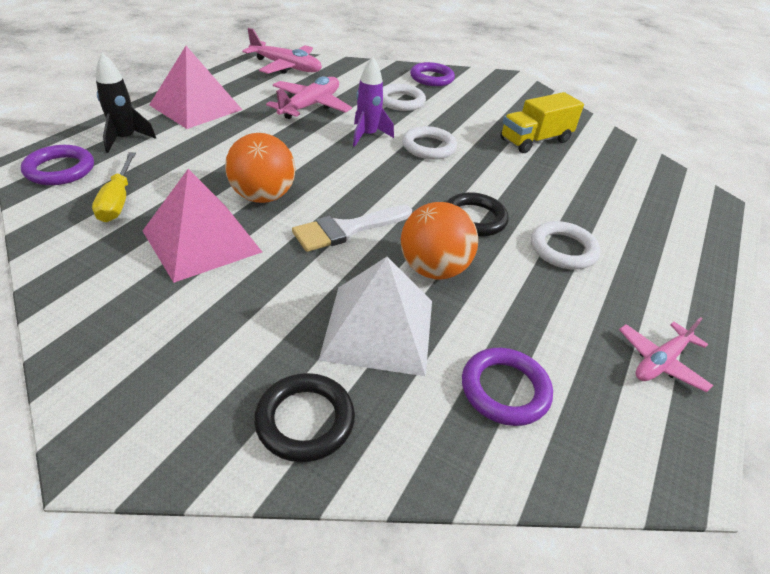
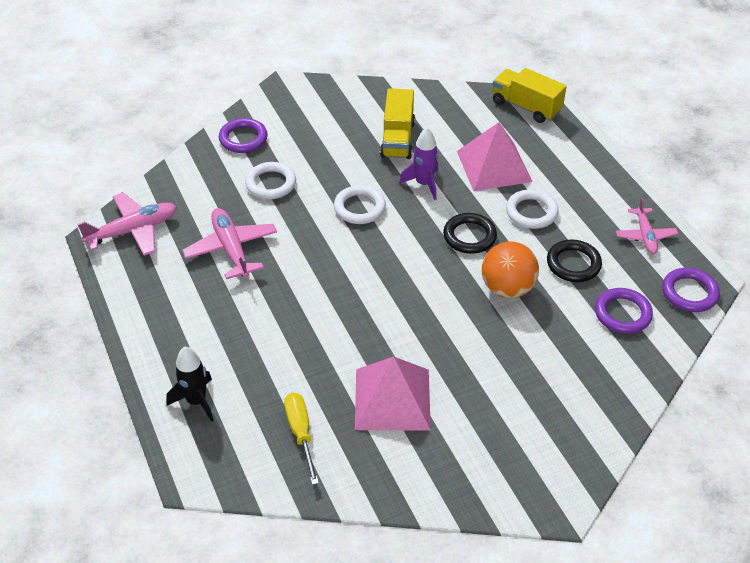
camera: 50 degrees left, 5 degrees up
(60, 170) = (220, 460): purple ring -> purple ring (689, 293)
(118, 201) = (301, 433): yellow screwdriver -> yellow screwdriver turned 135 degrees counterclockwise
(196, 107) = (170, 331): pink pyramid -> pink pyramid (494, 166)
(263, 197) = (358, 342): orange ball -> none
(305, 420) = (591, 410): black ring -> black ring (573, 264)
(347, 229) = (434, 311): white brush -> none
(367, 135) = (313, 236): purple rocket -> purple rocket (424, 184)
(378, 328) = (542, 344): white pyramid -> none
(694, 197) = (526, 107): none -> yellow truck

